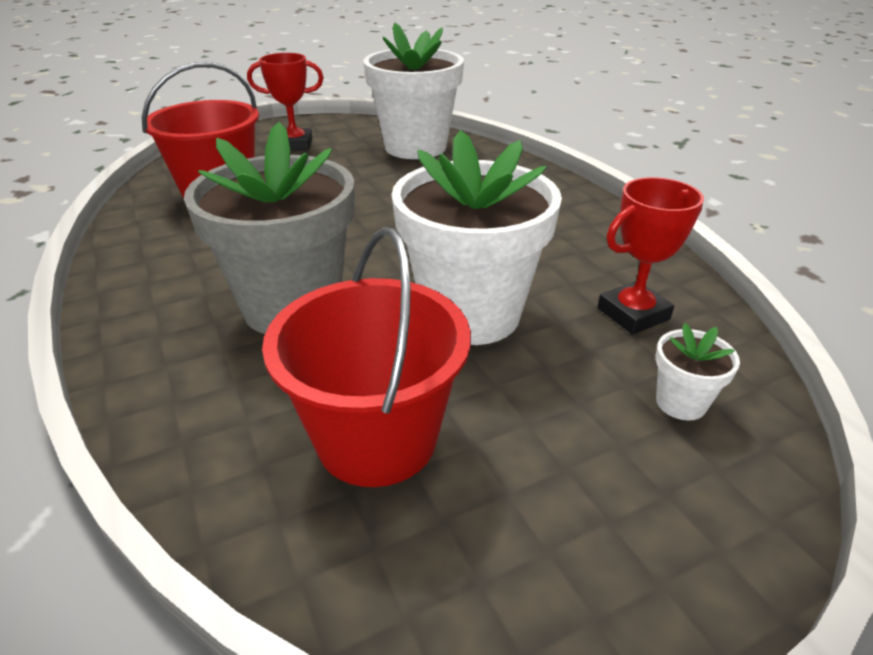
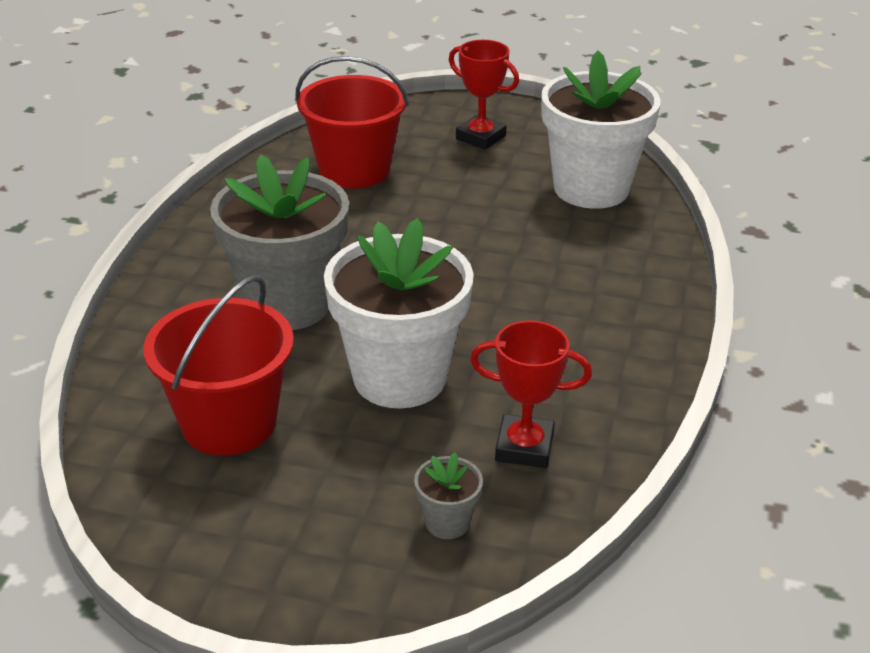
camera: 40 degrees right, 0 degrees up
(680, 402) = (447, 522): white flower pot -> grey flower pot

